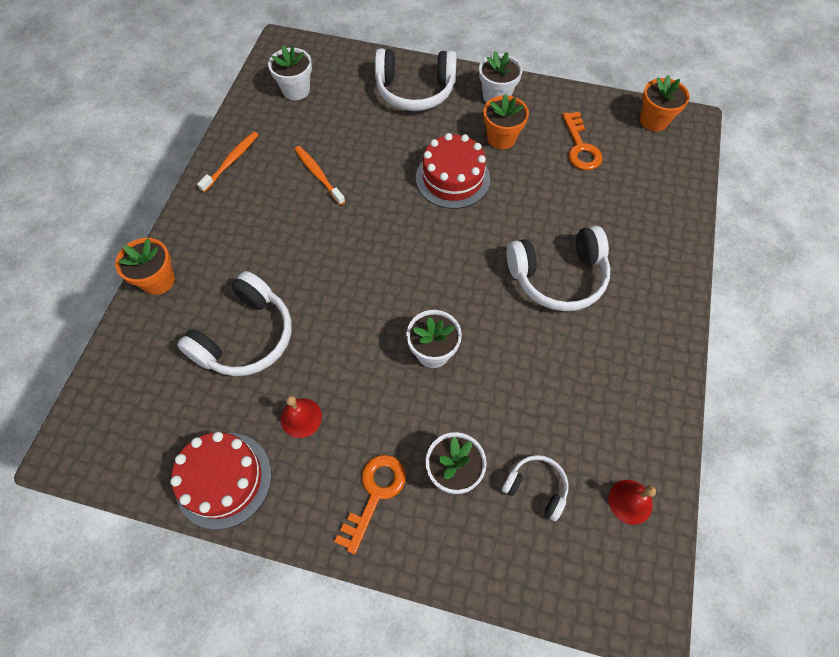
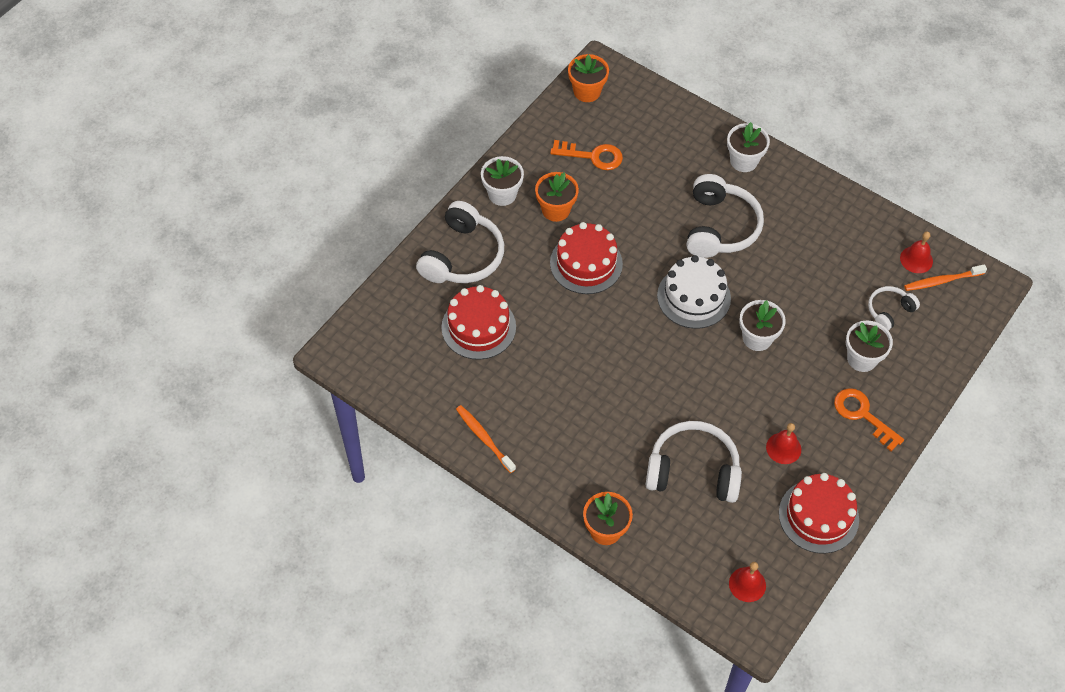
camera: 70 degrees left, 5 degrees down
(122, 427) = (747, 584): none -> red bell
(246, 337) = (693, 471): white headphones -> white headphones turned 45 degrees counterclockwise
(296, 90) = (412, 357): white flower pot -> white flower pot (743, 161)
(318, 175) = (535, 368): orange toothbrush -> orange toothbrush (942, 281)
(345, 123) = (478, 327): none -> red cake
(457, 278) = (694, 297): none -> white cake

